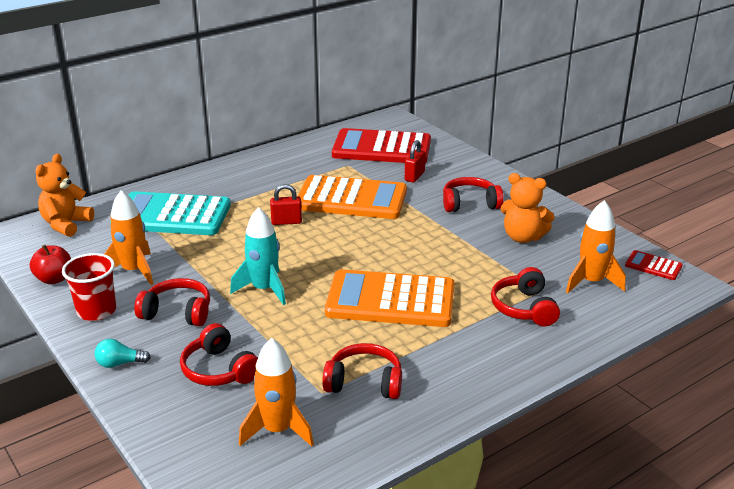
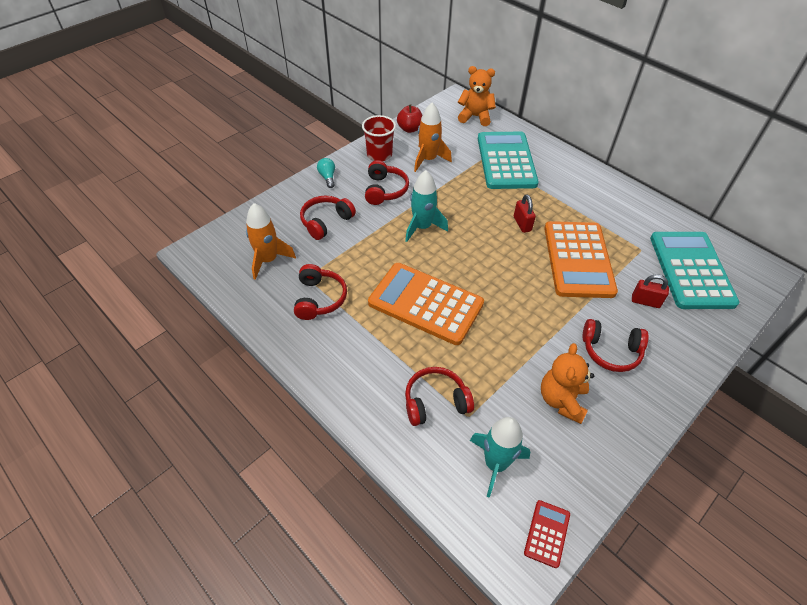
camera: 80 degrees right, 20 degrees up
(382, 148) = (691, 270): red calculator -> turquoise calculator
(390, 300) = (425, 303): orange calculator -> orange calculator turned 60 degrees counterclockwise
(470, 204) = (611, 351): red headphones -> red headphones turned 120 degrees clockwise
(591, 282) = (495, 464): orange rocket -> turquoise rocket

